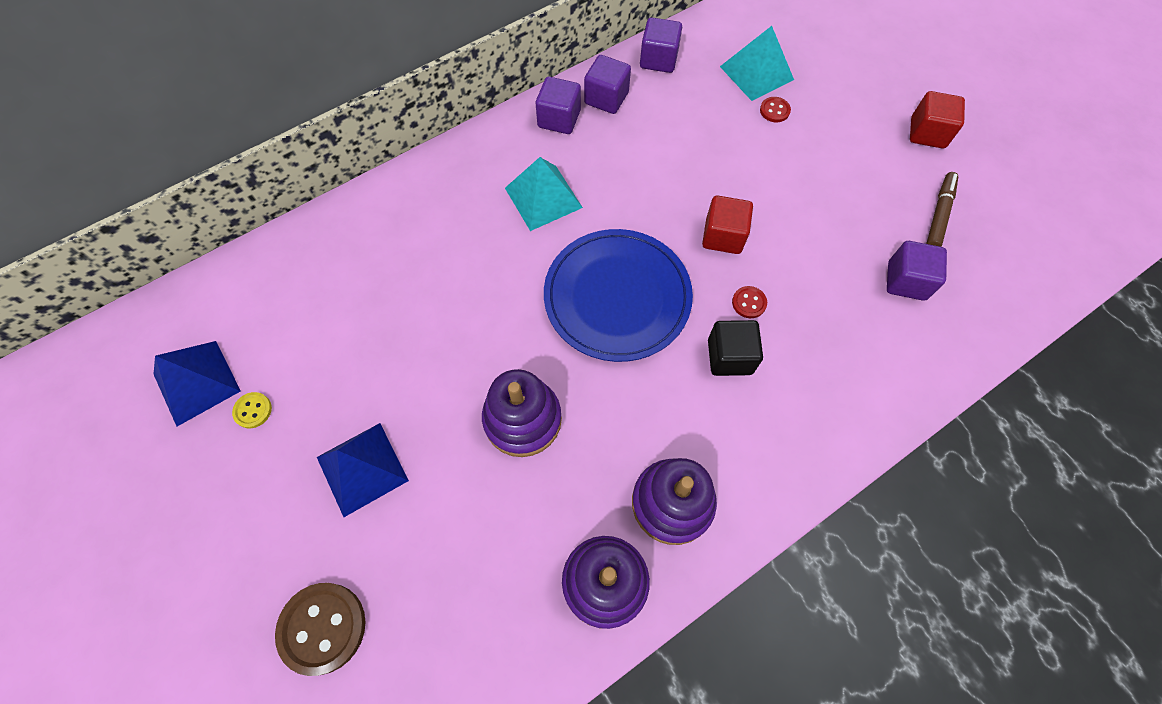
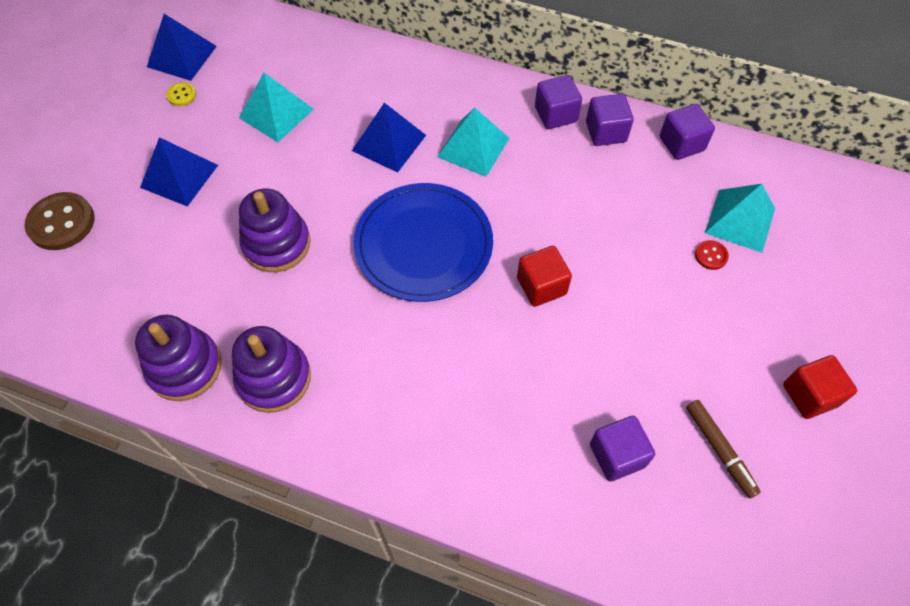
camera: 55 degrees right, 5 degrees down
(361, 333) = (276, 113): none -> turquoise pyramid
(482, 258) = (388, 143): none -> blue pyramid
(729, 357) = (429, 351): black cube -> none
(749, 303) = (491, 339): red button -> none
(939, 214) = (719, 450): brown marker -> brown marker turned 75 degrees clockwise

